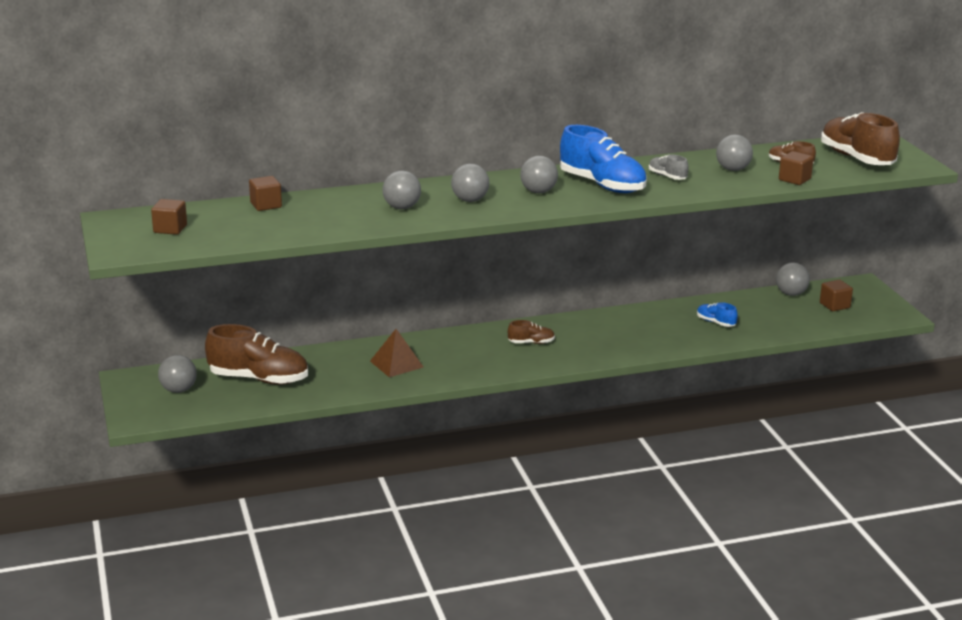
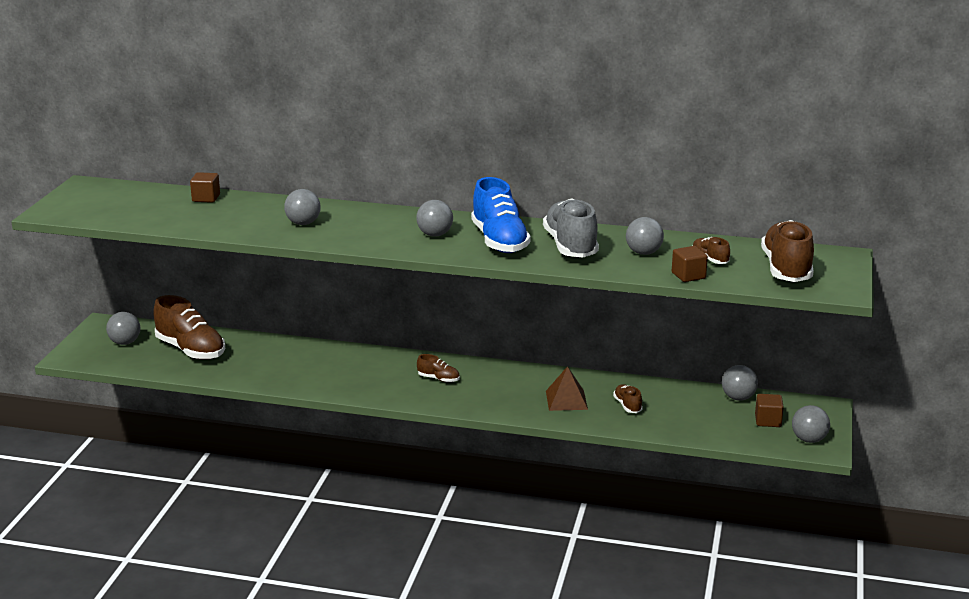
camera: 30 degrees right, 0 degrees up
(170, 229) = (110, 202): brown cube -> none
(396, 364) = (307, 367): brown pyramid -> brown pyramid (566, 400)
(470, 200) = (366, 229): grey ball -> grey ball (809, 440)
(667, 177) = (570, 246): grey shoe -> grey shoe, size x2.12
(715, 322) = (627, 406): blue shoe -> brown shoe

